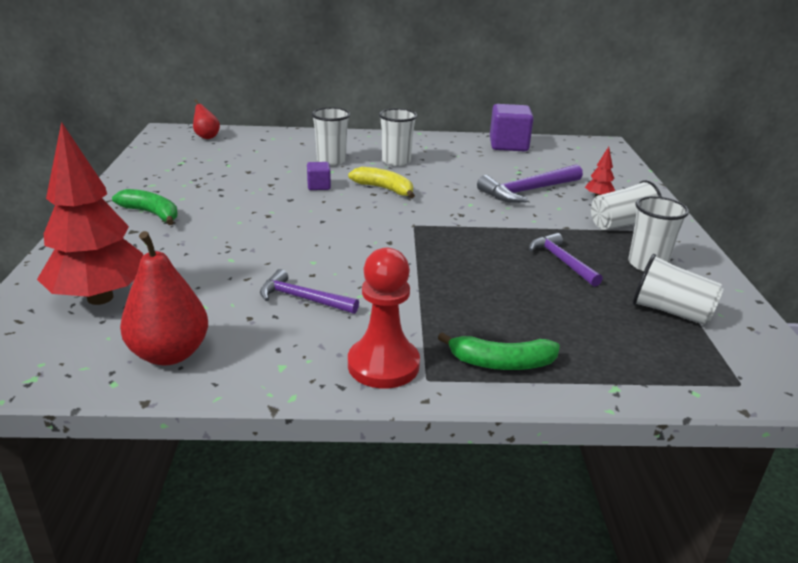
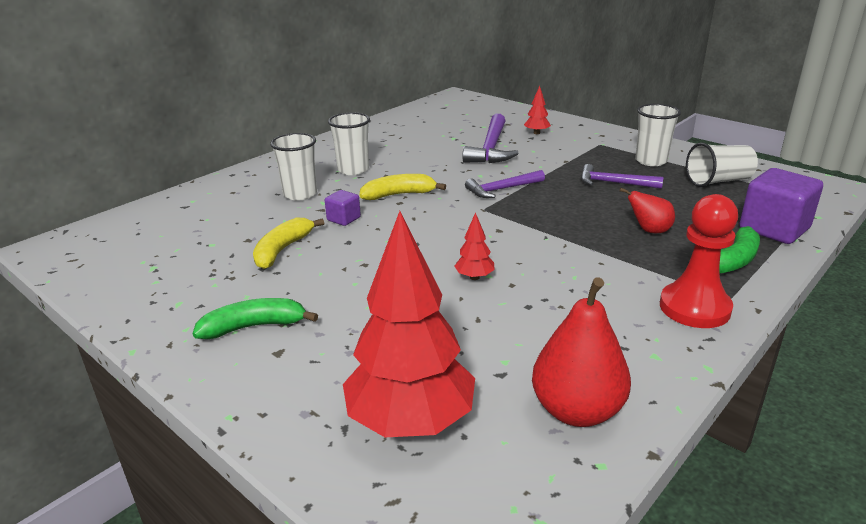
camera: 45 degrees left, 0 degrees up
(206, 137) = (115, 231): red pear -> red pear (649, 230)
(250, 185) = (282, 250): none -> yellow banana
(302, 257) = (474, 277): none -> red tree
(303, 299) = (550, 304): purple hammer -> purple hammer (502, 189)
(508, 145) = (401, 122): purple cube -> purple cube (774, 229)
(621, 225) = (587, 144): white cup -> none

